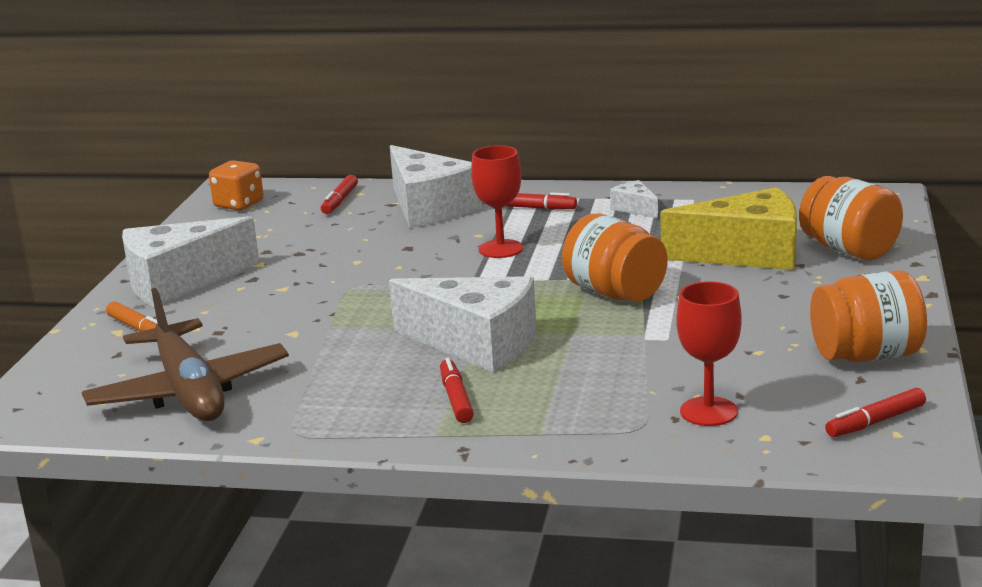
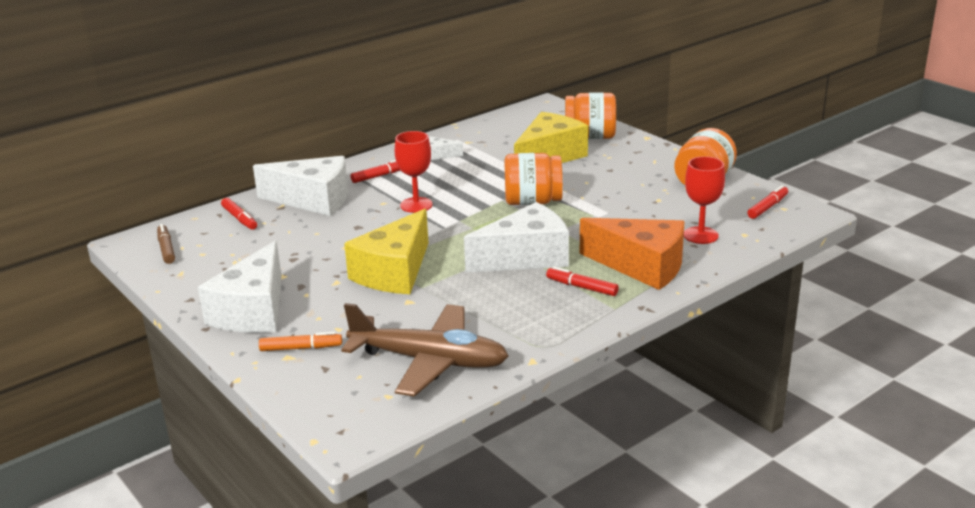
camera: 50 degrees left, 5 degrees up
(239, 204) = (166, 249): orange dice -> brown marker
(341, 301) = (394, 272): none -> yellow cheese
(562, 410) = (642, 266): none -> orange cheese
(876, 422) = (767, 207): red marker -> red marker turned 150 degrees counterclockwise

